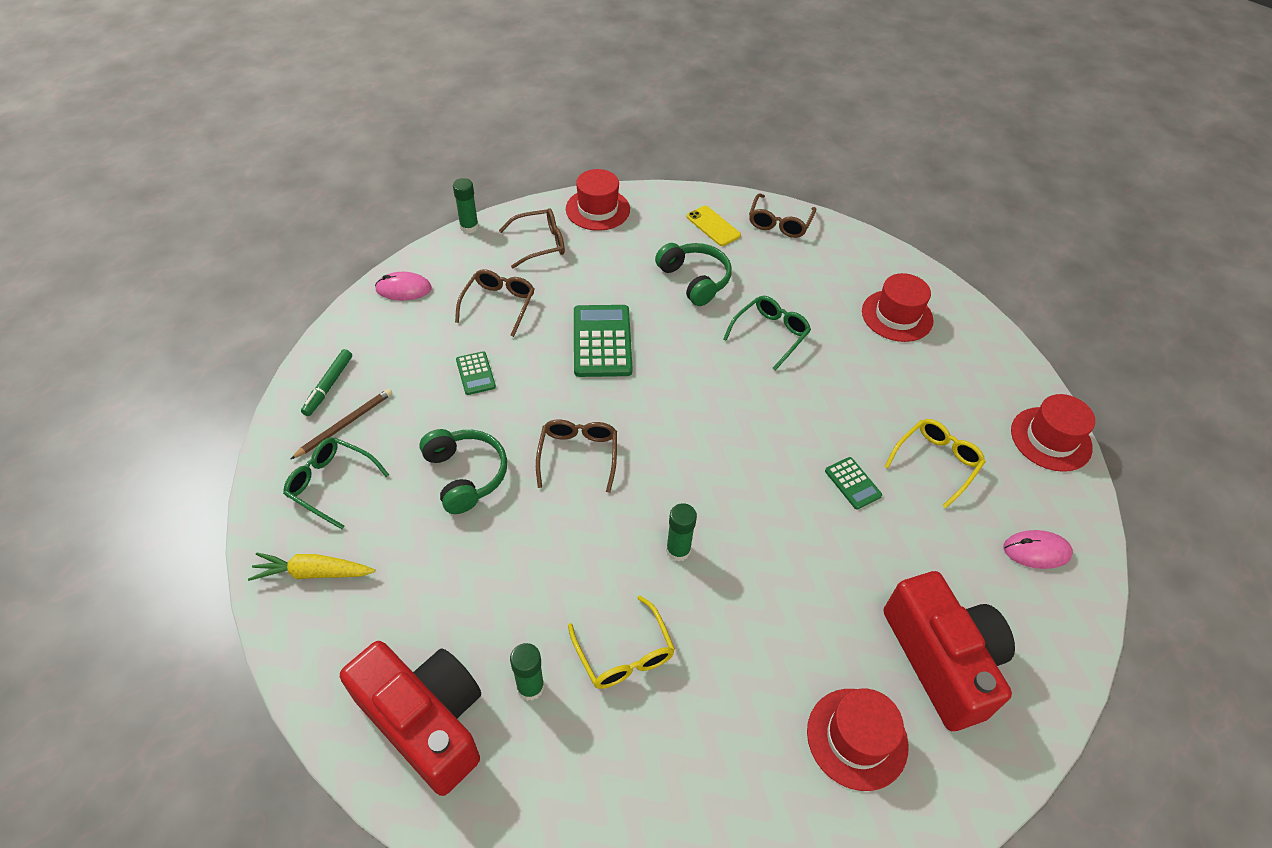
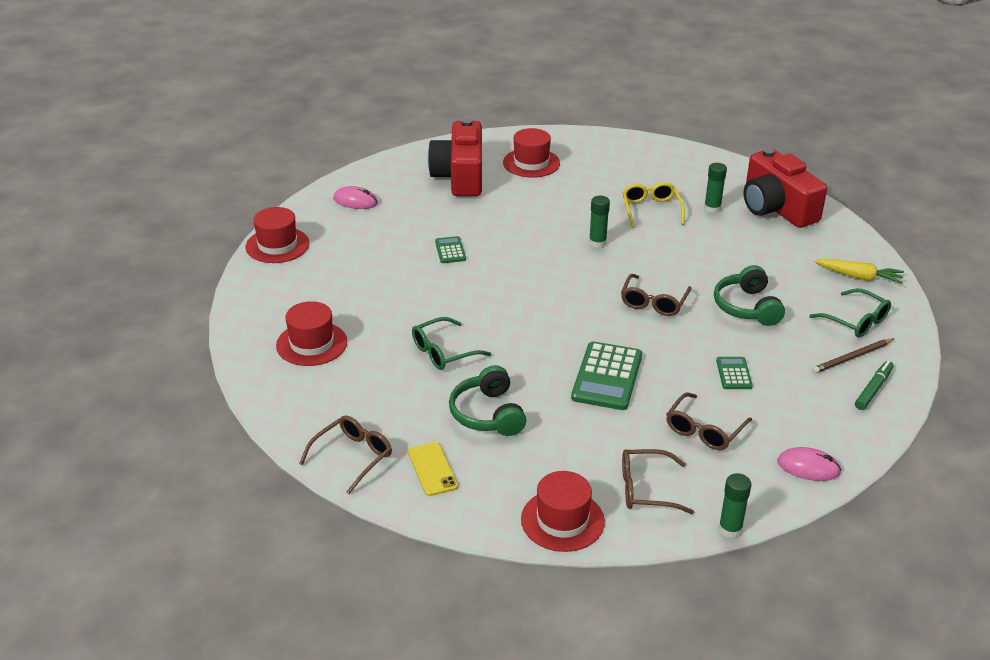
camera: 160 degrees left, 15 degrees down
(936, 463) = (378, 249): yellow glasses -> none

